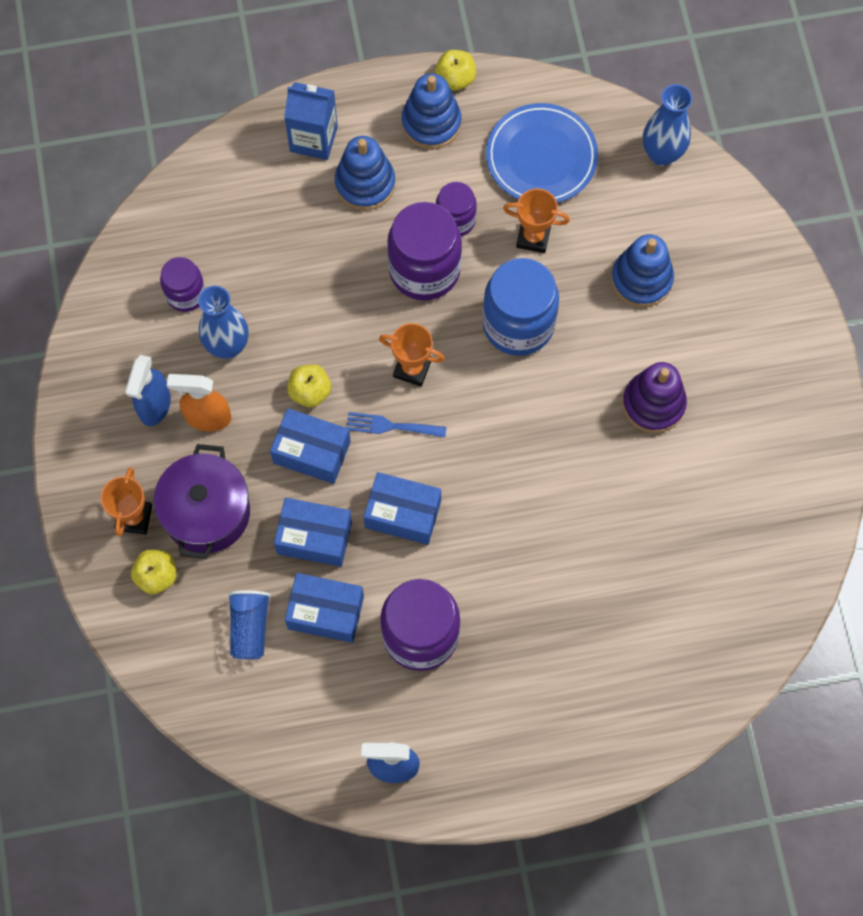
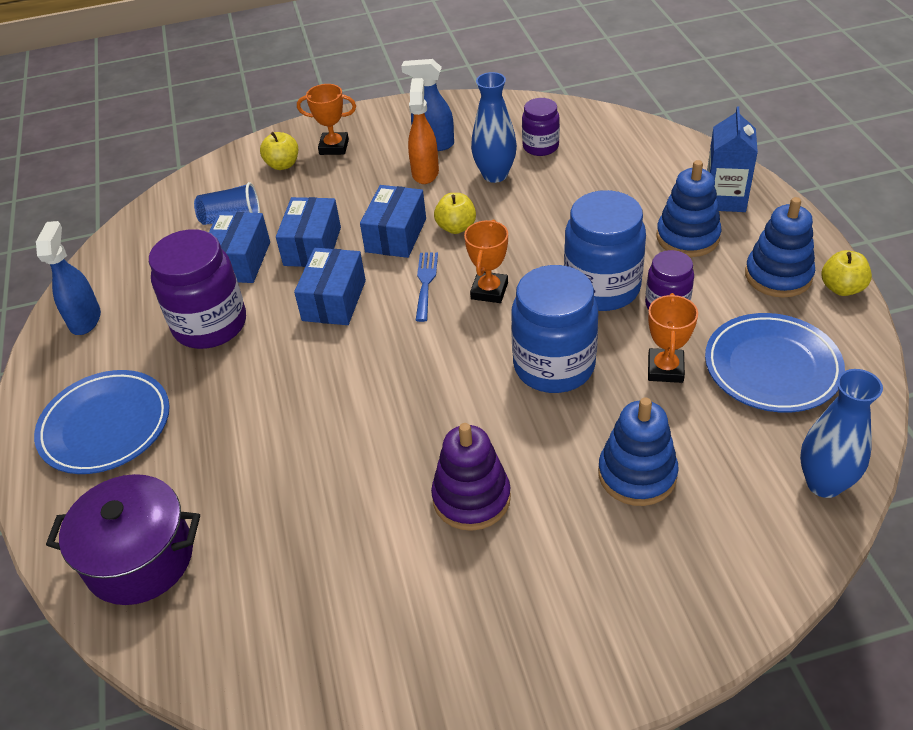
camera: 90 degrees right, 25 degrees down
(207, 512) = (338, 183): purple pot -> purple pot (140, 558)
(424, 270) = (602, 288): purple jar -> blue jar
(543, 719) = (105, 426): none -> blue plate

